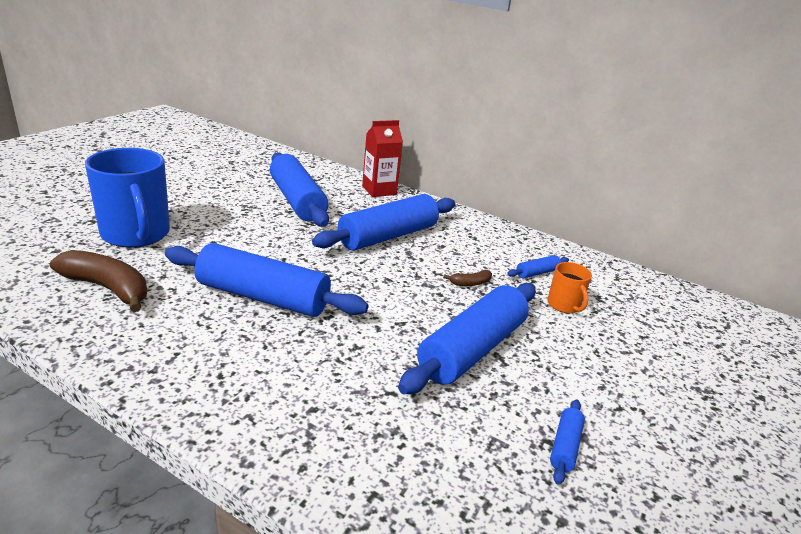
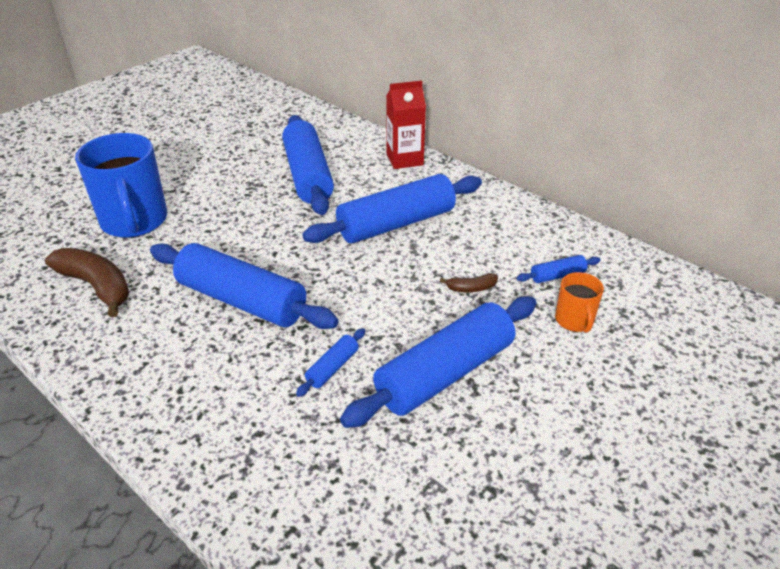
camera: 15 degrees right, 10 degrees up
(565, 446) = (507, 497): blue rolling pin -> blue rolling pin (332, 368)

